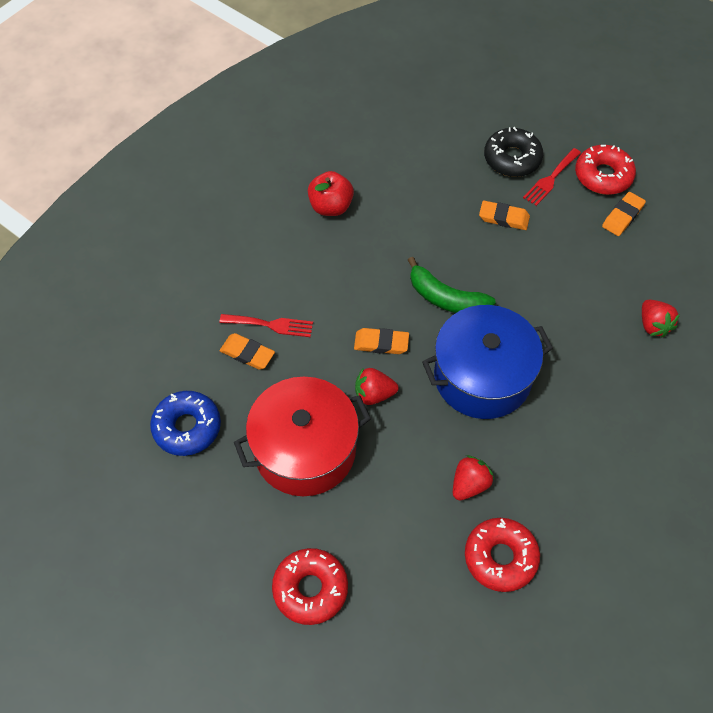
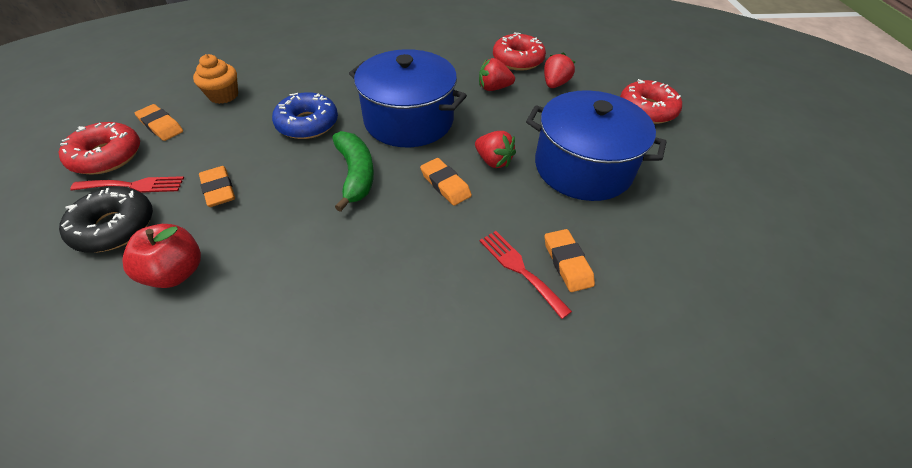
camera: 135 degrees left, 10 degrees down
(187, 427) = (676, 247): blue donut -> blue donut (307, 124)
(305, 450) = (583, 167): red pot -> blue pot
(331, 206) = (317, 338): red apple -> red apple (176, 272)
(622, 216) = (161, 125): orange eraser -> orange eraser turned 45 degrees clockwise
(640, 271) = (223, 95): none -> orange cupcake
(653, 325) = (275, 73): red strawberry -> red strawberry (555, 84)

